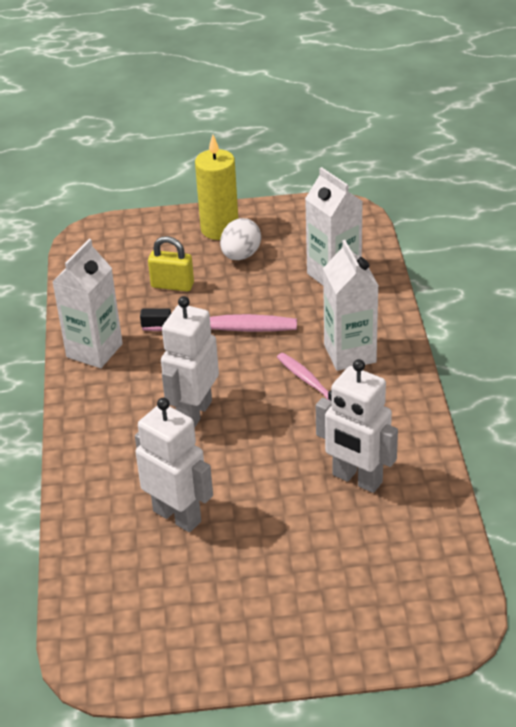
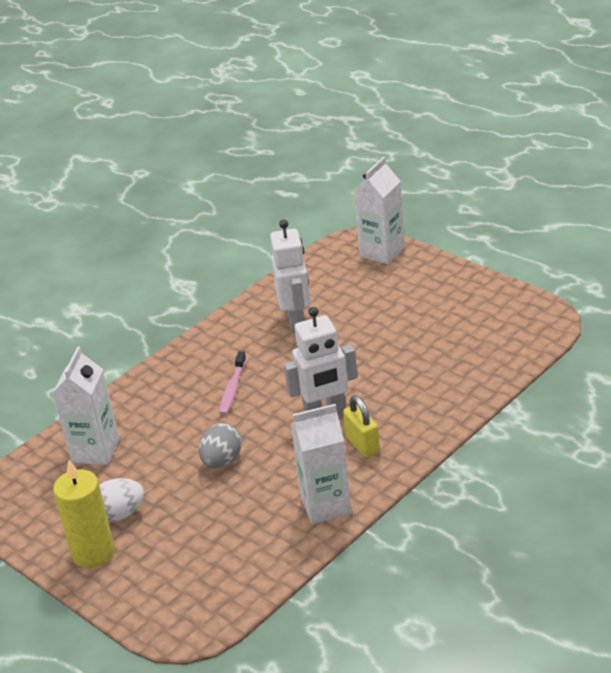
camera: 130 degrees left, 5 degrees down
(172, 285) = (201, 523): yellow padlock -> yellow padlock (362, 445)
(177, 516) = (416, 361): white robot -> none
(224, 328) = (222, 461): pink toothbrush -> grey egg
(350, 353) = (182, 390): white carton -> white carton (382, 252)

